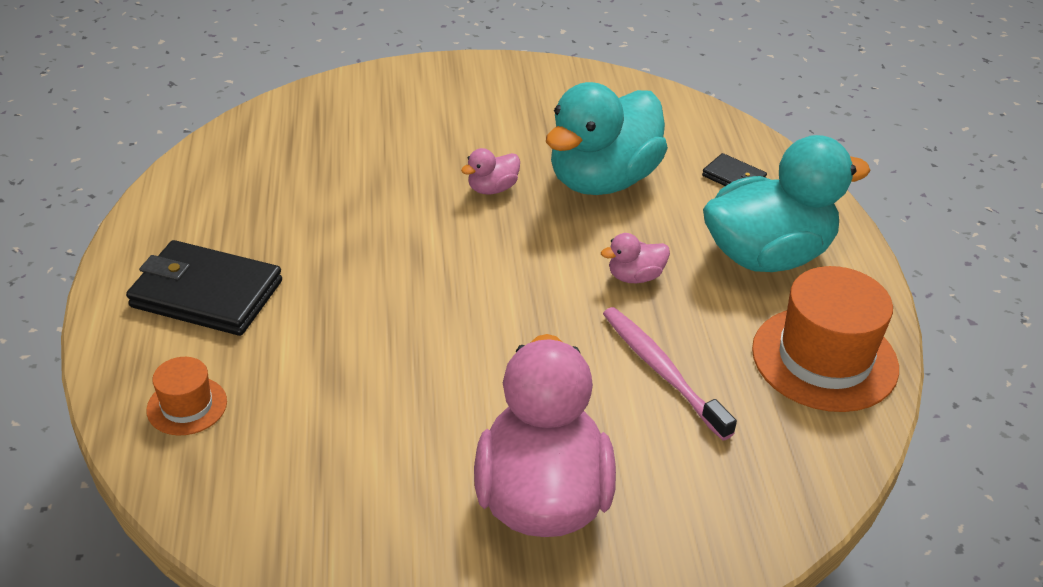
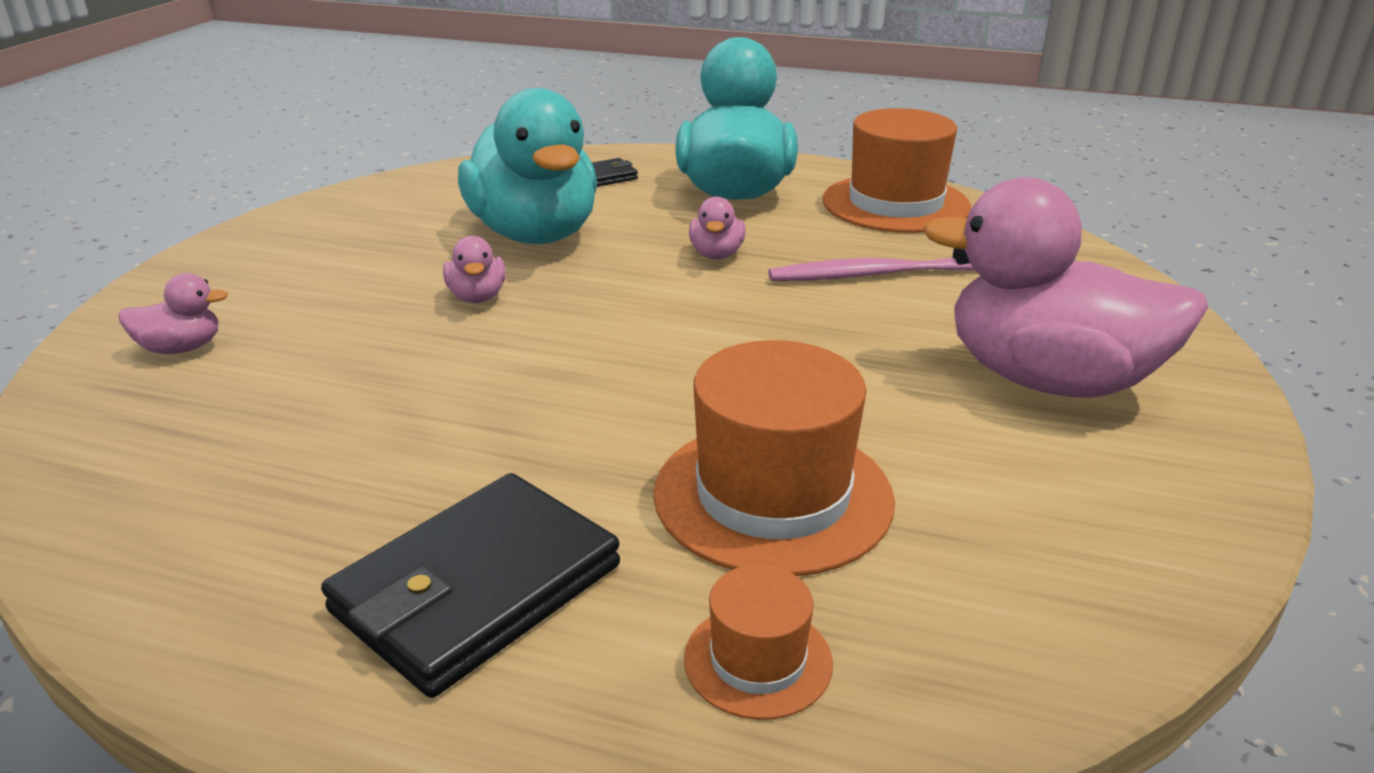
camera: 65 degrees left, 10 degrees down
(328, 380) = (773, 496): none -> orange hat
(366, 110) = (181, 348): none -> pink duck

